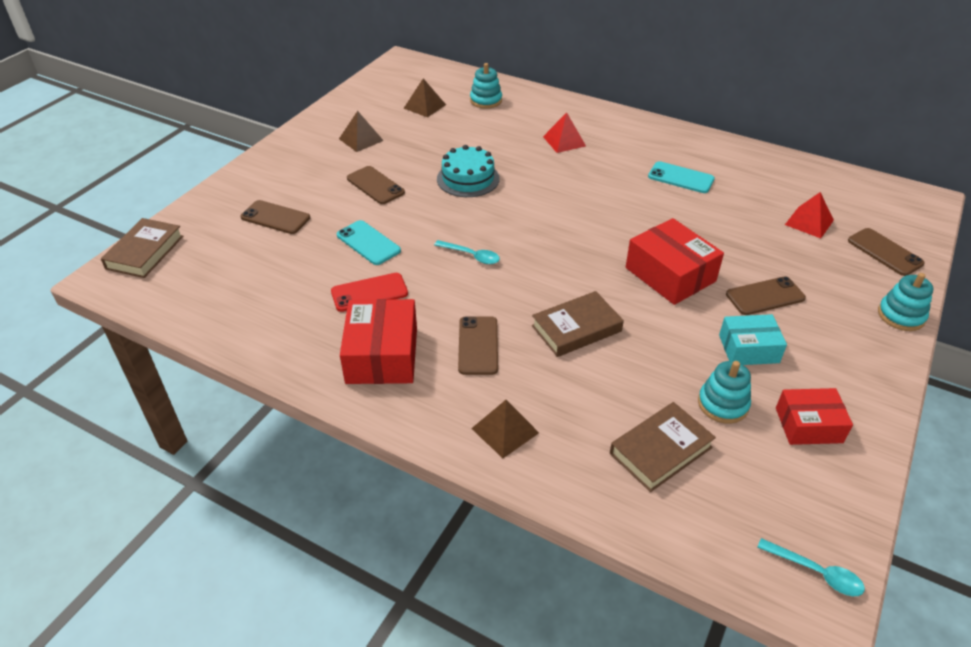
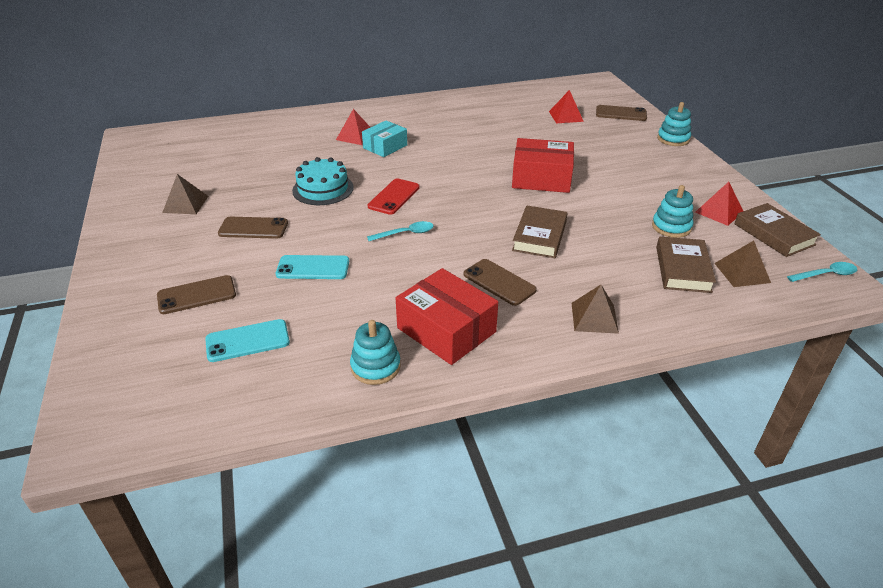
camera: 45 degrees left, 5 degrees down
(145, 252) = (96, 396): brown book -> brown book (774, 234)
(369, 292) = (369, 298): red phone -> red phone (394, 197)
(424, 106) = (207, 159): brown pyramid -> brown pyramid (742, 272)
(486, 100) = (254, 135): turquoise stacking toy -> turquoise stacking toy (375, 367)
(681, 178) = (463, 125): turquoise phone -> turquoise phone (247, 341)
(748, 349) = (638, 193): turquoise box -> turquoise box (385, 146)
(765, 296) = (604, 163): brown phone -> none
(808, 425) = (719, 212): red box -> red pyramid

